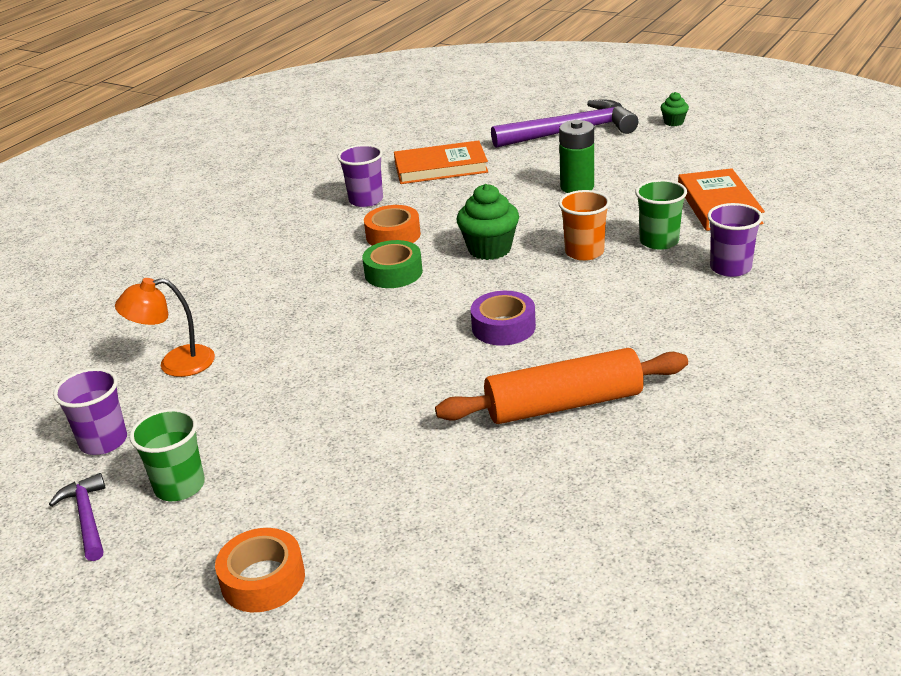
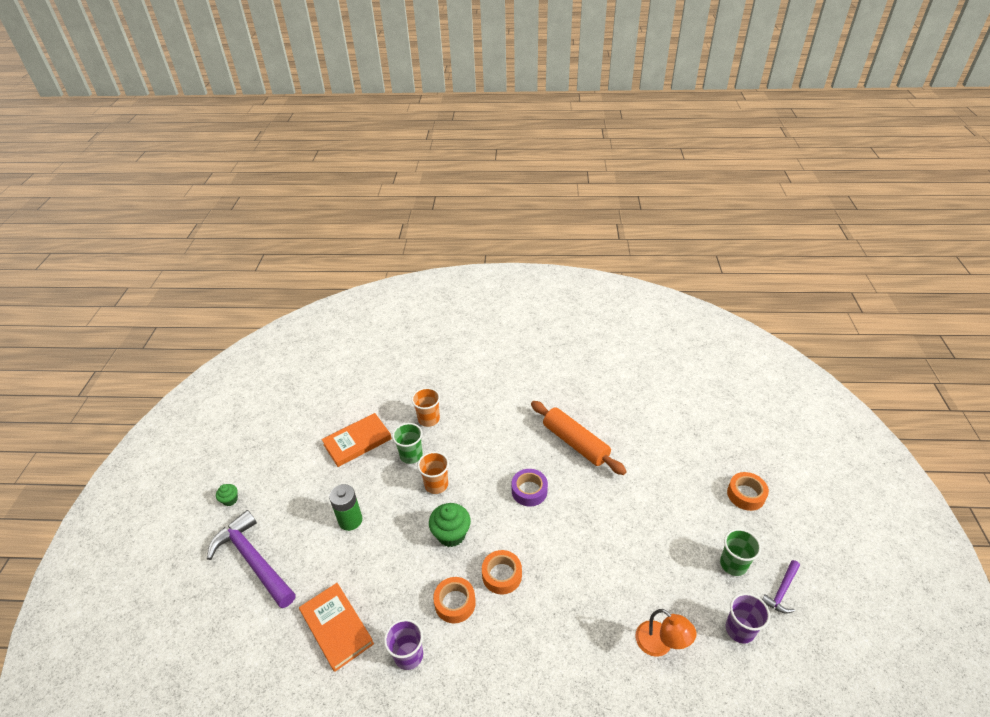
camera: 120 degrees left, 10 degrees up
(393, 273) = (502, 575): green tape -> orange tape
(730, 268) = (429, 419): purple cup -> orange cup

